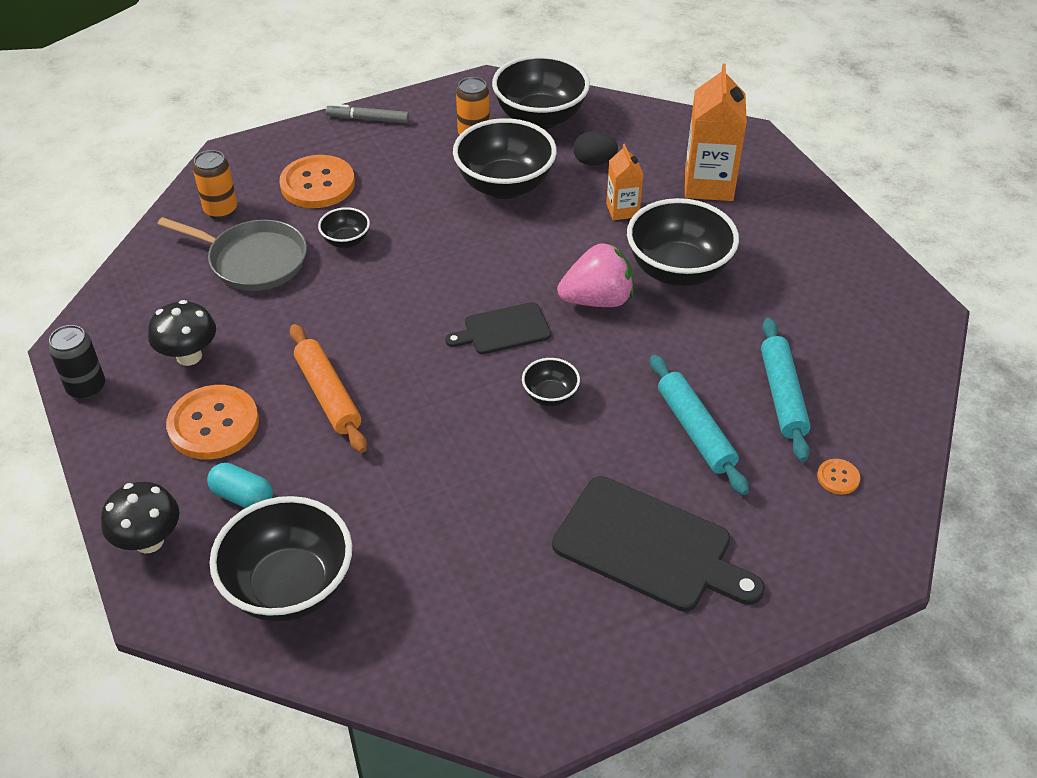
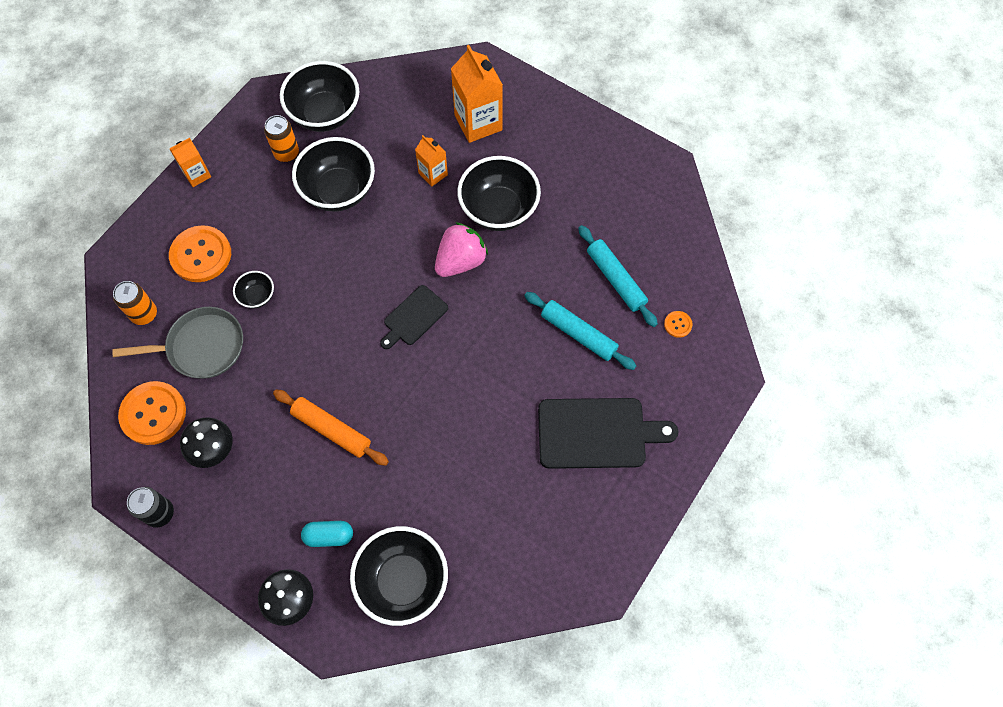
camera: 30 degrees left, 20 degrees up
(213, 424) = (270, 494): orange button -> orange button (153, 414)
(368, 119) = (197, 175): grey marker -> orange carton
(550, 396) = (475, 354): black bowl -> none
(594, 162) = (388, 139): black egg -> none

